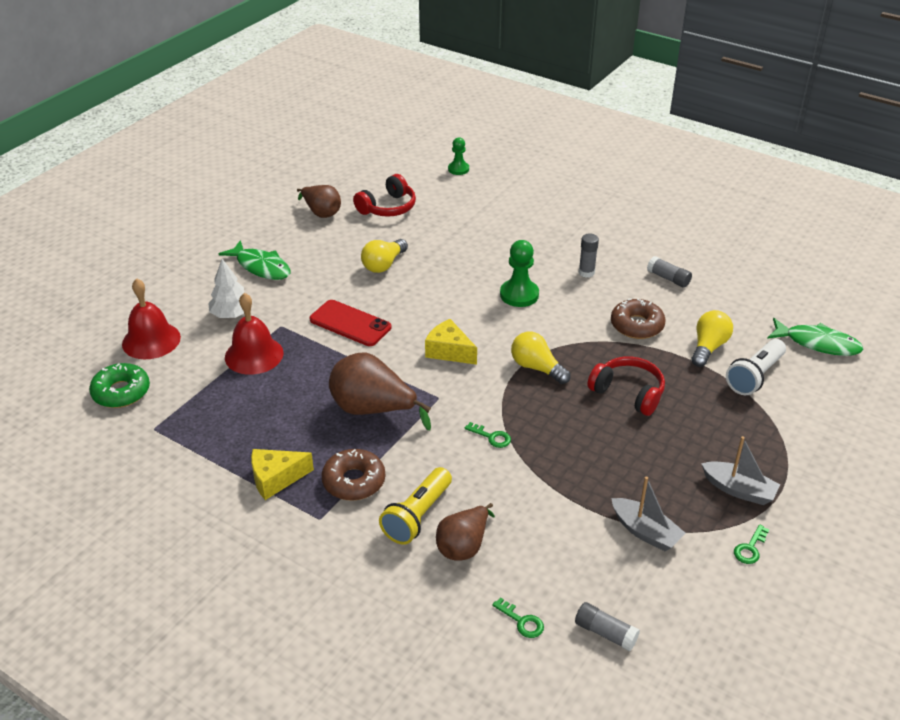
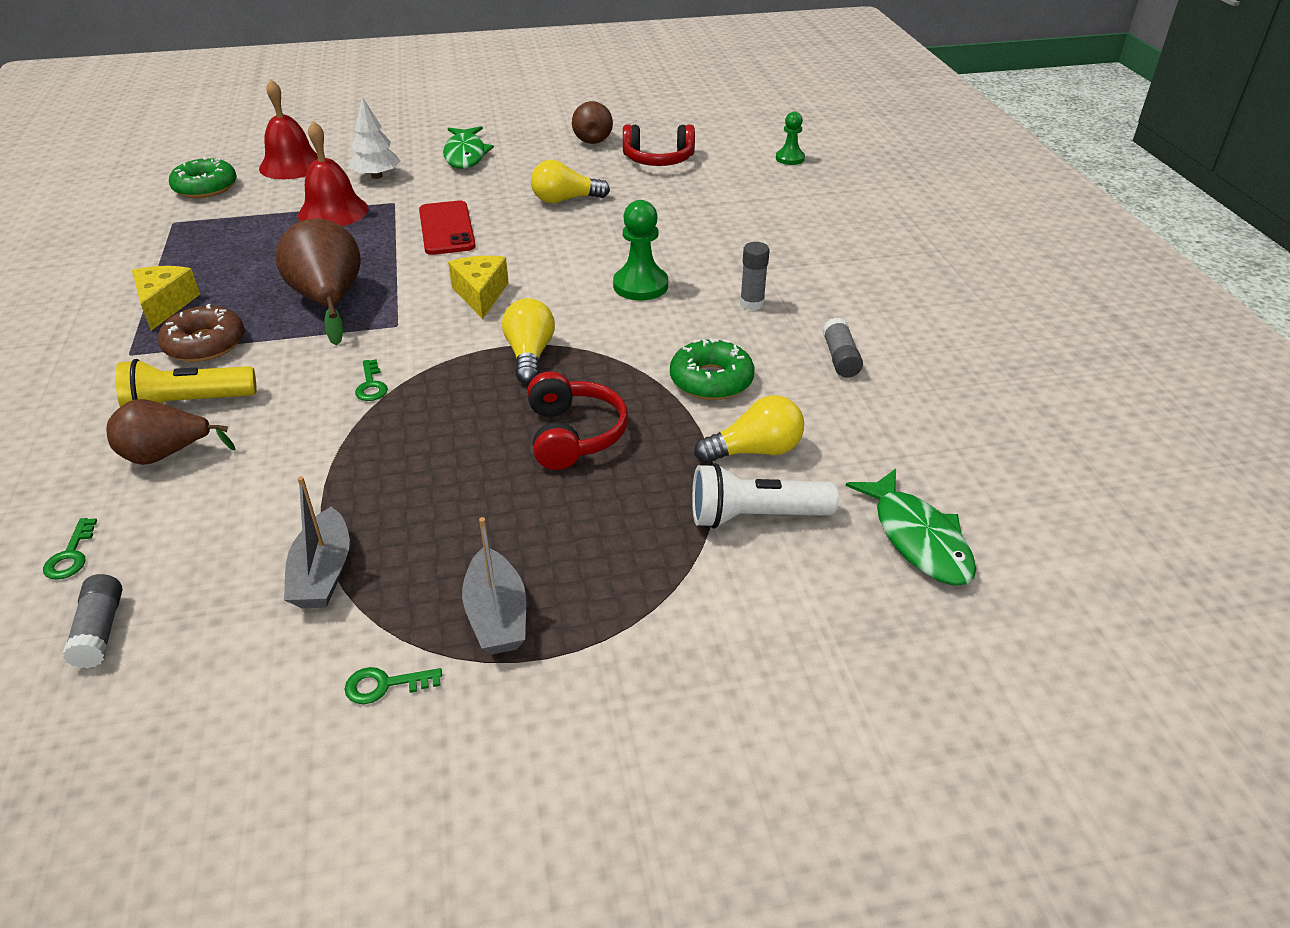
camera: 45 degrees right, 0 degrees up
(276, 479) = (165, 305): yellow cheese -> yellow cheese turned 60 degrees clockwise
(637, 325) = (711, 380): brown donut -> green donut

